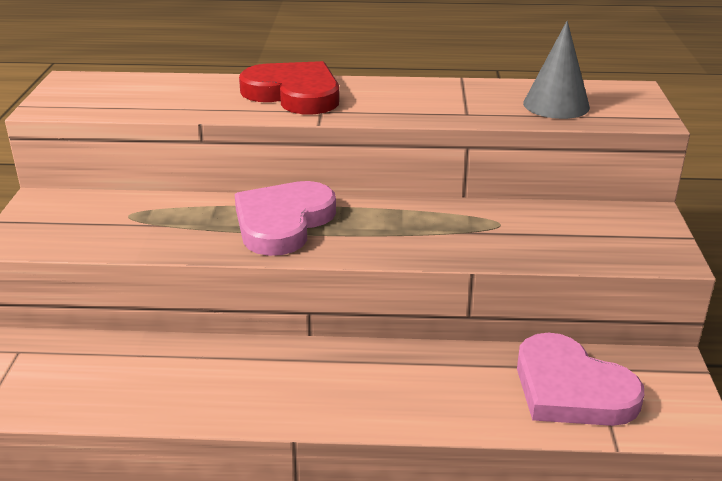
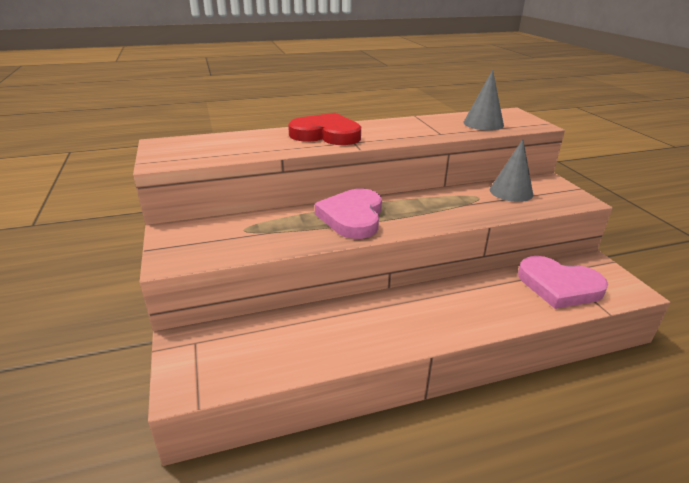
camera: 20 degrees left, 0 degrees up
(561, 224) = (511, 192): none -> grey cone

